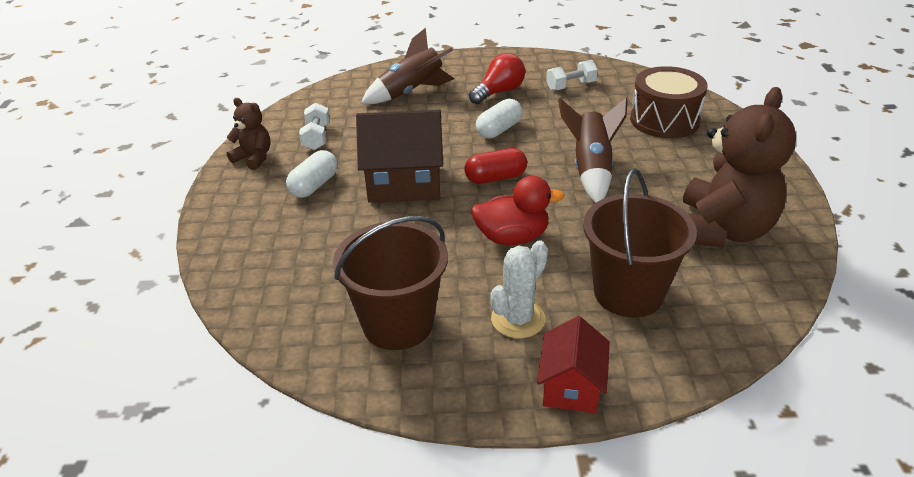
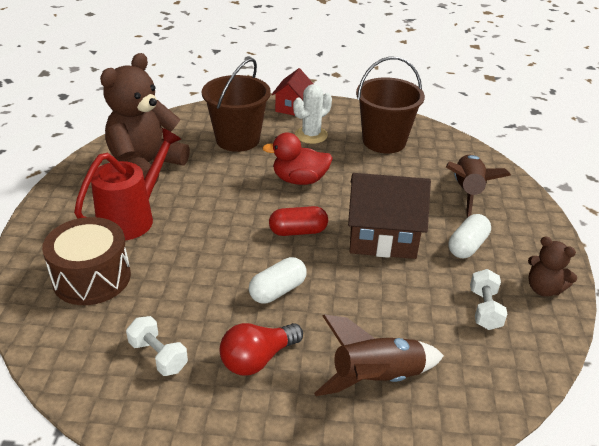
camera: 175 degrees left, 0 degrees up
(571, 86) = (158, 356): white dumbbell -> white dumbbell turned 60 degrees clockwise
(591, 170) = (208, 228): brown rocket -> brown rocket (467, 193)
(676, 169) = (132, 218): none -> red watering can

